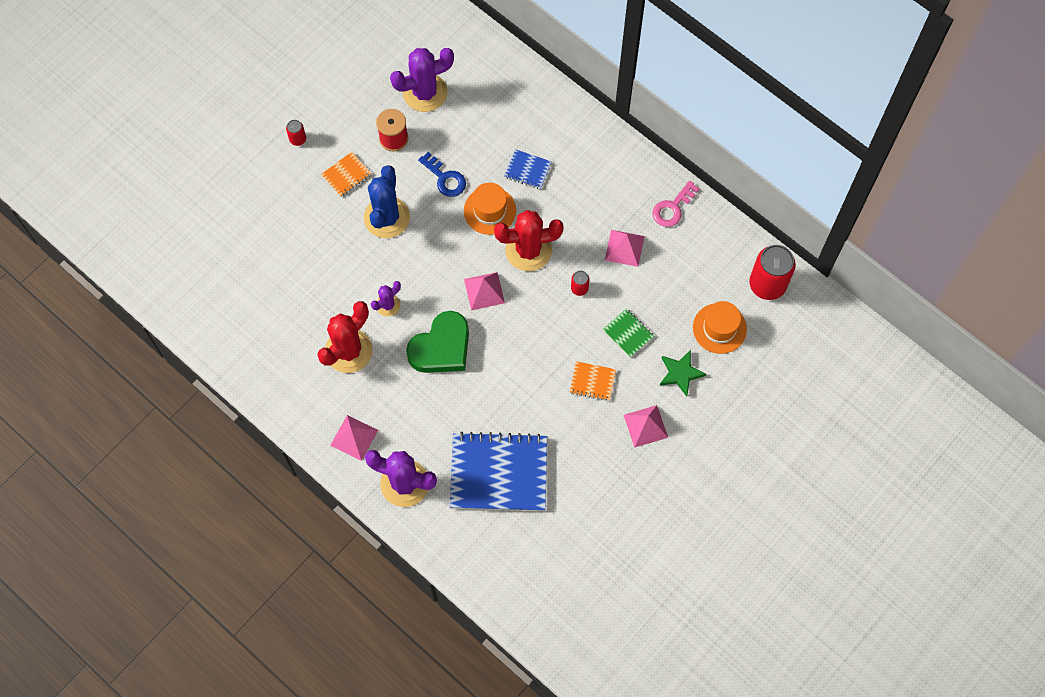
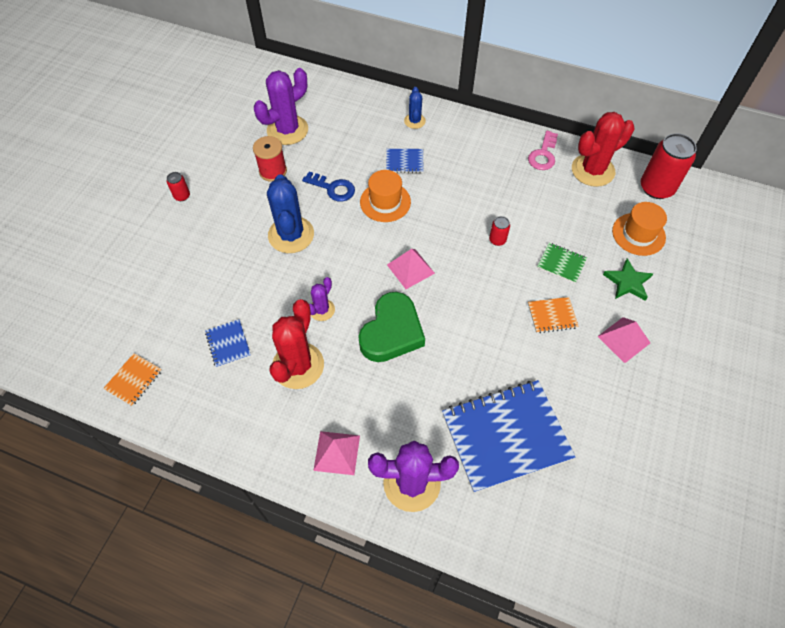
camera: 20 degrees left, 10 degrees down
(295, 310) = (228, 344): none -> blue notebook
(346, 175) = (239, 211): orange notebook -> orange notebook (134, 380)
(528, 250) = (435, 223): red cactus -> red cactus (593, 170)
(559, 123) = (414, 121): none -> blue cactus
(624, 248) = (519, 196): pink pyramid -> none

